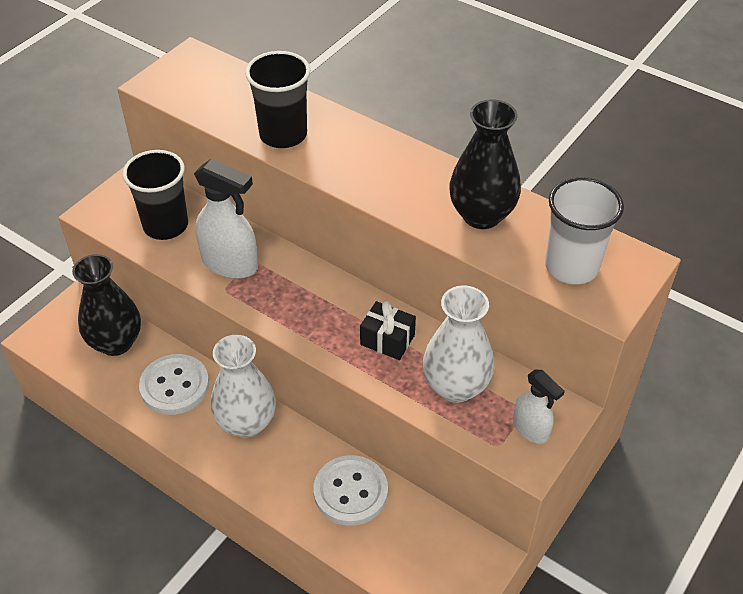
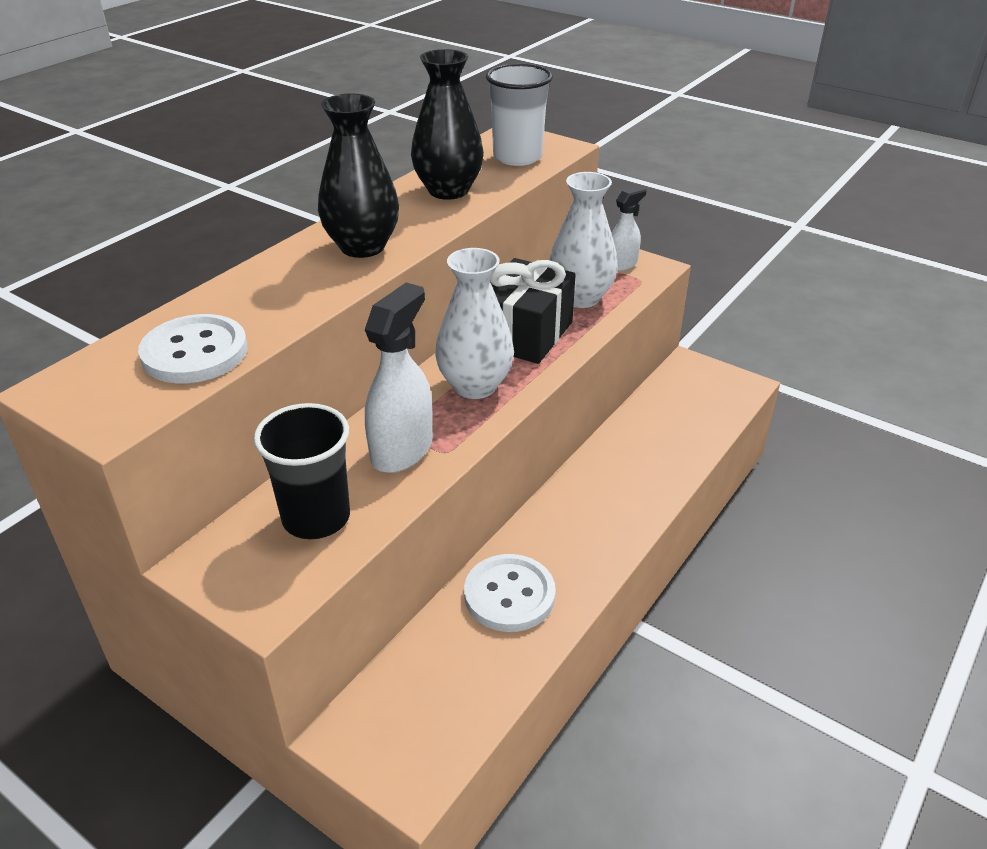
camera: 90 degrees left, 10 degrees down
(116, 342) = (431, 671): black vase -> black vase (362, 247)
(246, 423) = (561, 523): white vase -> white vase (475, 386)
(283, 135) = (285, 302): black cup -> none
(350, 492) = (639, 442): white button -> white button (195, 352)
(387, 340) = (525, 334): black gift -> black gift, size x1.79

